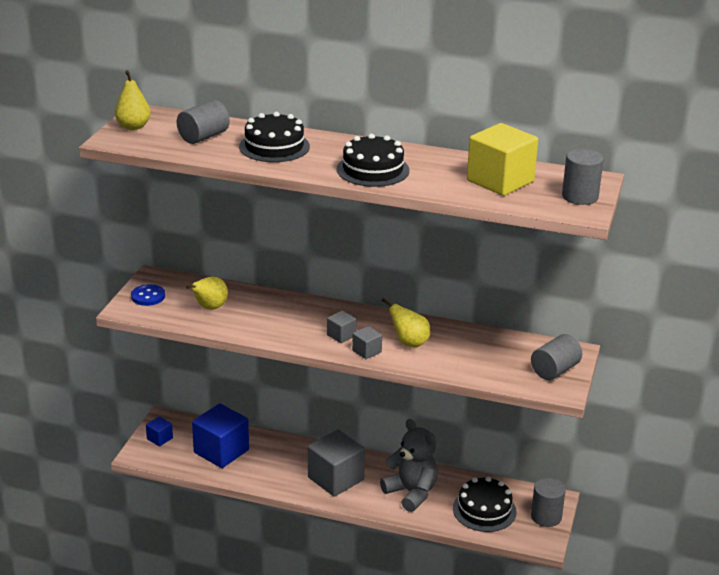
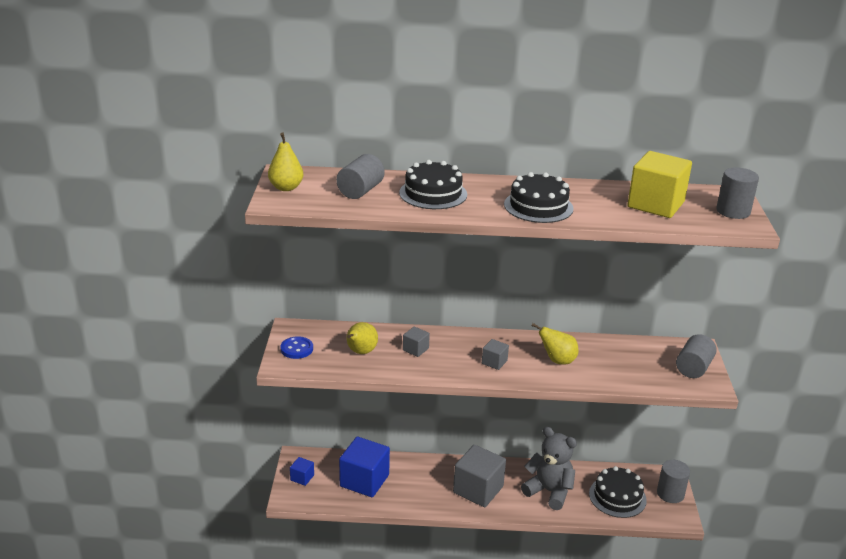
camera: 15 degrees left, 0 degrees up
(366, 351) = (525, 374): grey cube -> grey cube (415, 349)

